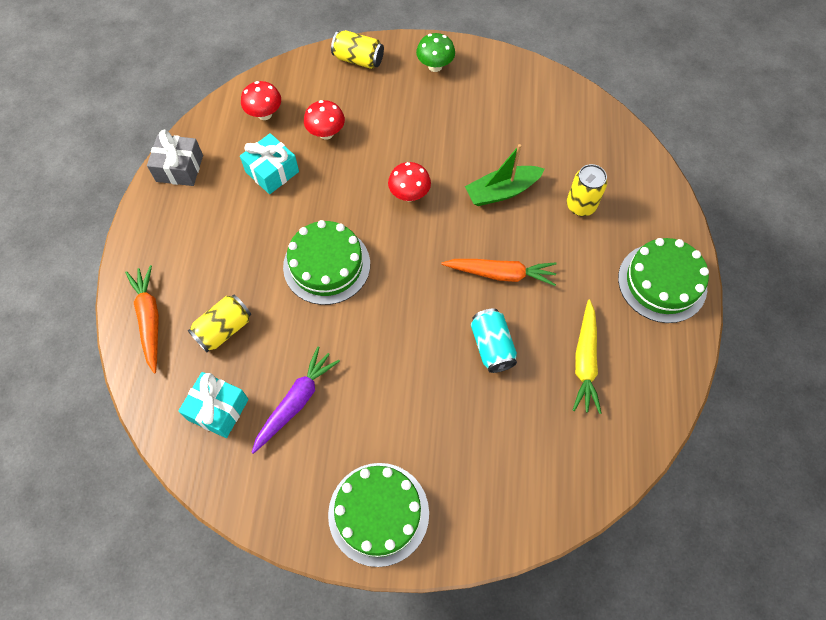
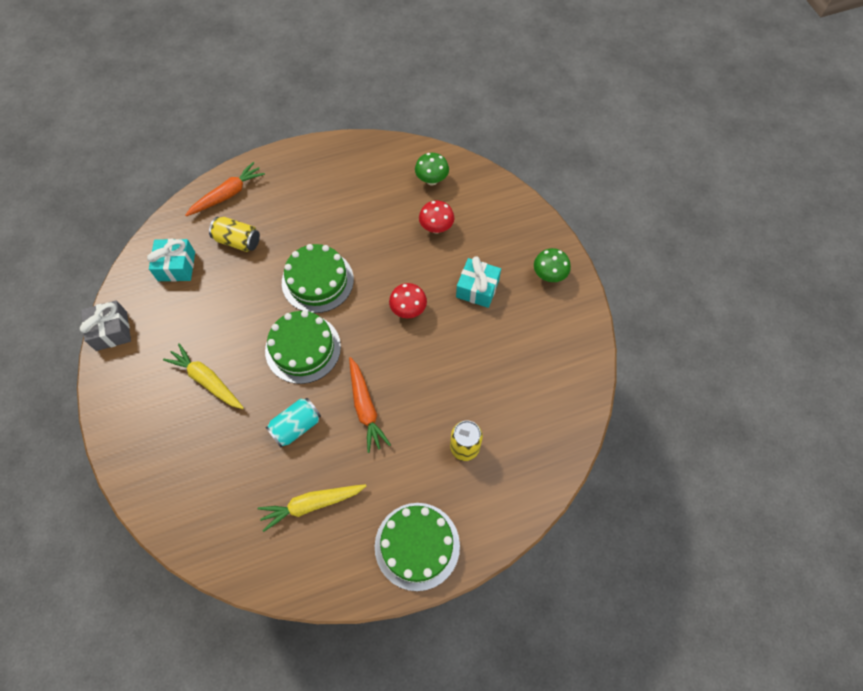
camera: 65 degrees right, 0 degrees up
(179, 168) = (355, 152): grey gift -> grey gift (111, 331)
(265, 114) = (431, 180): red mushroom -> green mushroom
(272, 172) = (382, 209): turquoise gift -> turquoise gift (477, 289)
(296, 402) = (199, 311): purple carrot -> none
(358, 59) = (522, 217): yellow can -> none
(378, 513) = (133, 401): green cake -> green cake (303, 348)
(392, 421) = (207, 380): none -> yellow carrot
(502, 191) = (447, 378): green boat -> none

